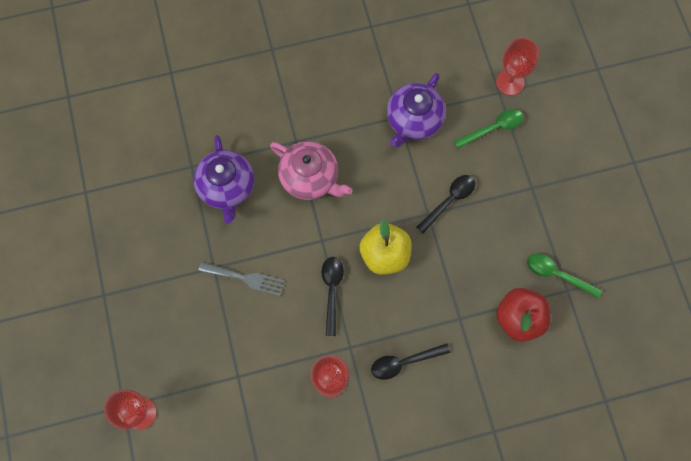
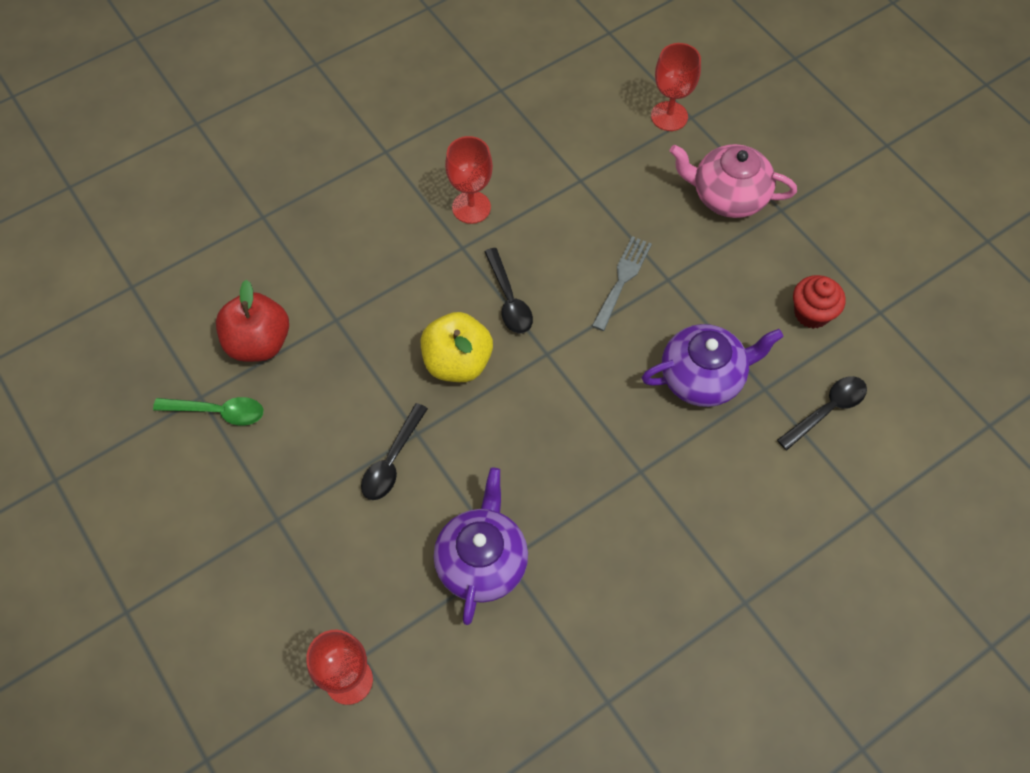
camera: 160 degrees right, 10 degrees down
(130, 207) = (811, 313): none -> red cupcake
(227, 187) = (703, 377): purple teapot -> purple teapot turned 105 degrees clockwise
(245, 278) = (622, 279): grey fork -> grey fork turned 120 degrees clockwise
(310, 178) = (597, 427): pink teapot -> pink teapot (728, 196)
(404, 362) = (391, 252): black spoon -> black spoon (827, 410)
(493, 128) = (357, 591): green spoon -> none

